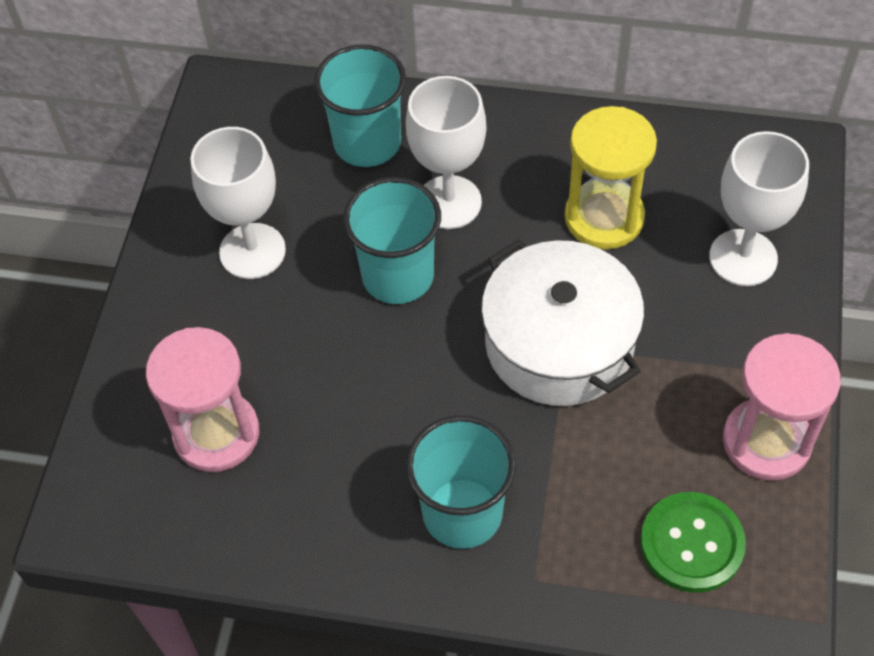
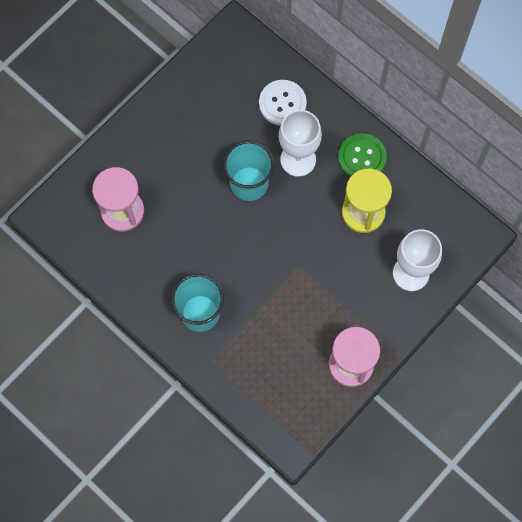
camera: 30 degrees right, 15 degrees up
(252, 251) = (193, 130): white goblet -> none
(367, 143) = (282, 103): turquoise cup -> white button
(559, 343) = (296, 262): white pot -> none
(691, 543) = (284, 387): green button -> green button (362, 157)

